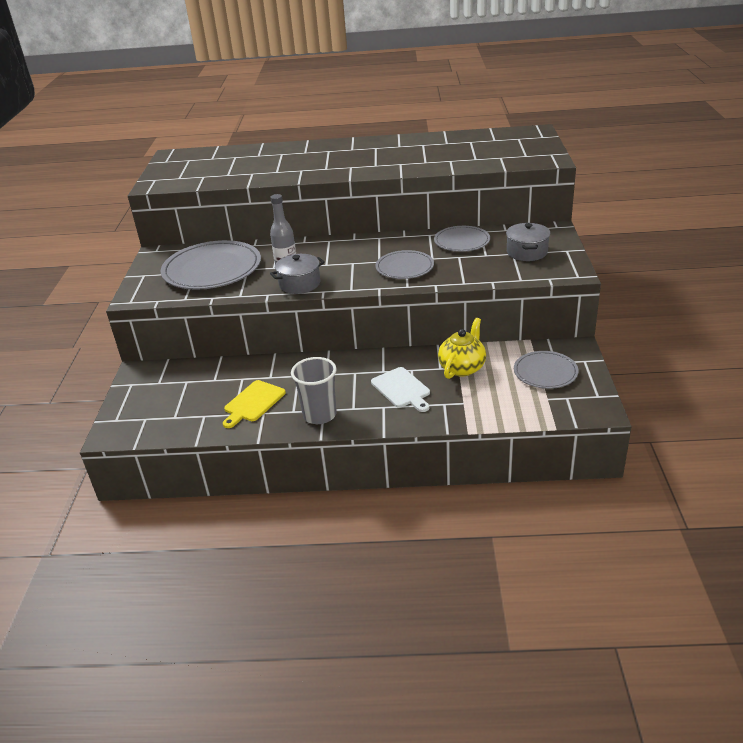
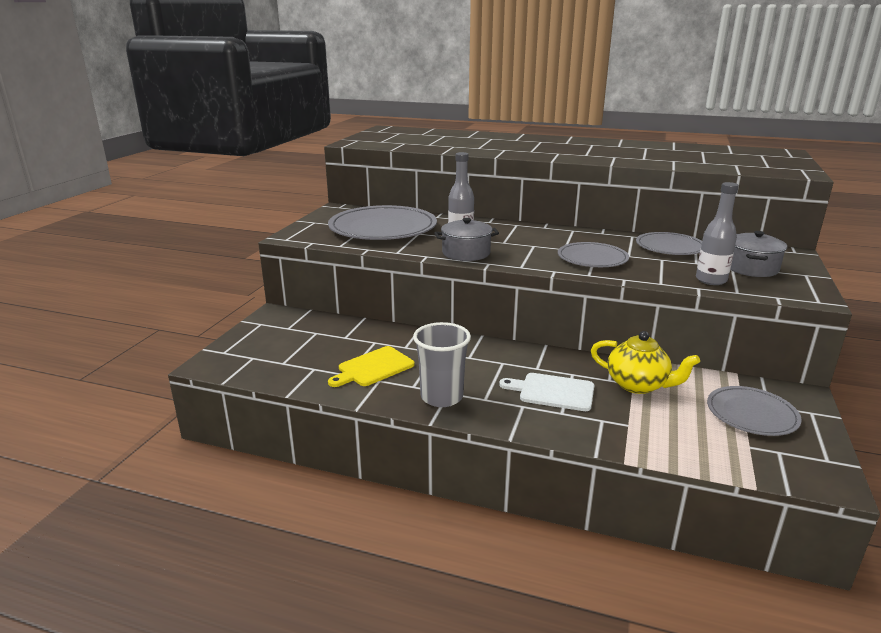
camera: 15 degrees right, 10 degrees down
(402, 389) = (553, 392): white cutting board -> white cutting board turned 120 degrees clockwise
(462, 367) = (638, 385): yellow teapot -> yellow teapot turned 75 degrees clockwise
(500, 272) = (711, 280): none -> grey bottle

